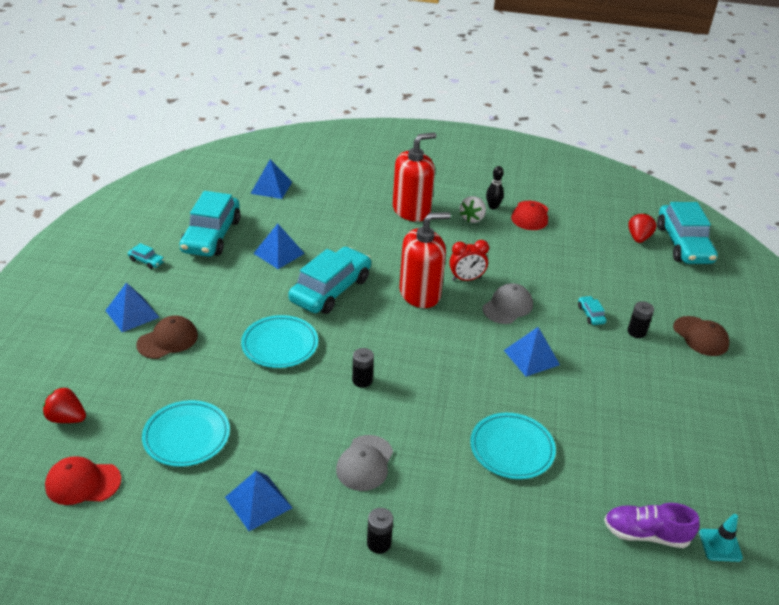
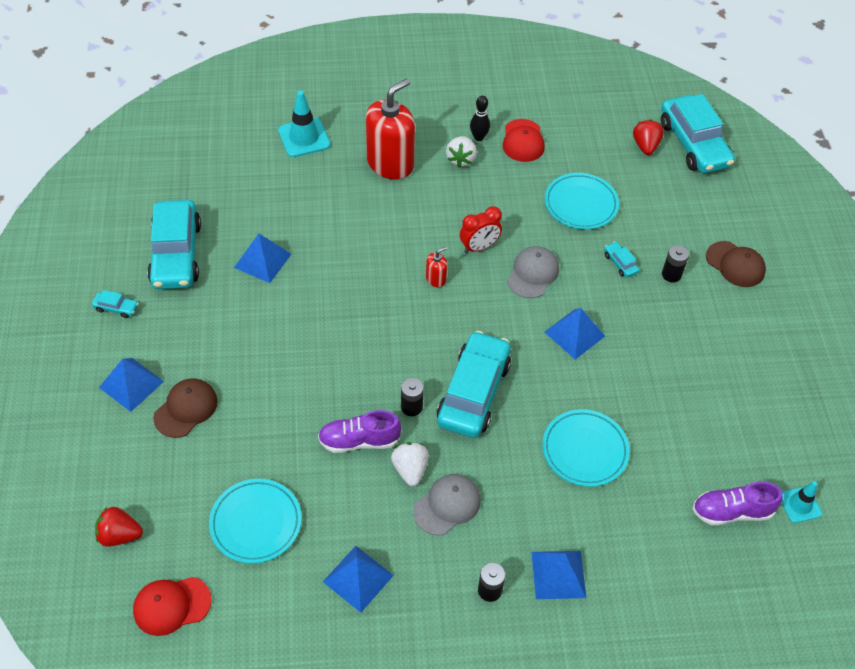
camera: 15 degrees left, 15 degrees up
(271, 187) = (218, 166): blue pyramid -> blue pyramid (558, 574)
(280, 345) = (309, 384): turquoise plate -> turquoise plate (580, 204)
(305, 395) = (359, 441): none -> purple shoe
(331, 290) = (338, 297): turquoise car -> turquoise car (473, 392)
(342, 427) = (410, 469): none -> white strawberry
(347, 182) = (304, 138): none -> turquoise traffic cone
(365, 463) = (447, 505): grey cap -> grey cap turned 135 degrees counterclockwise
(420, 293) = (436, 279): red soap dispenser -> red soap dispenser, size x0.42

